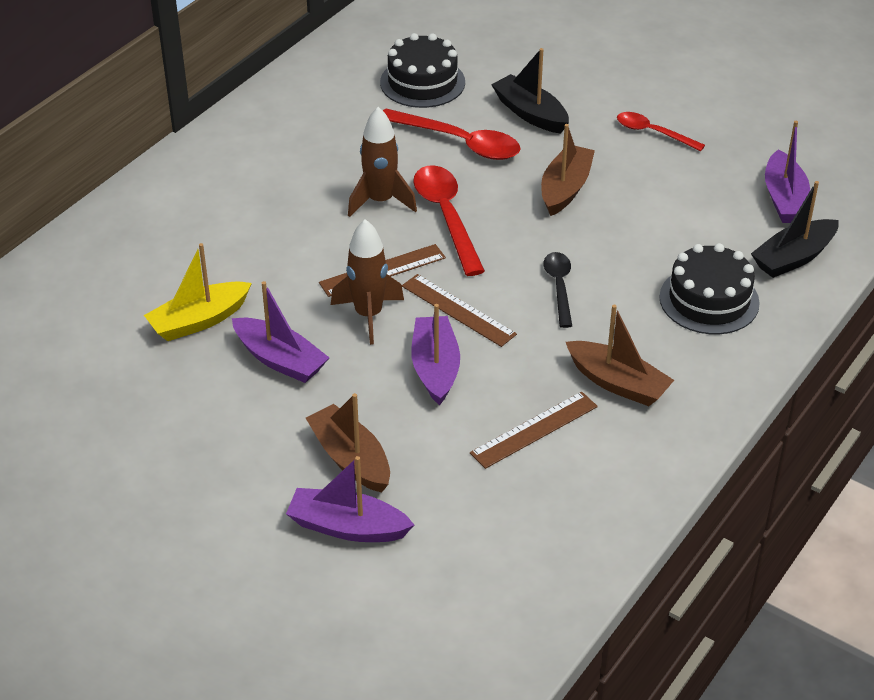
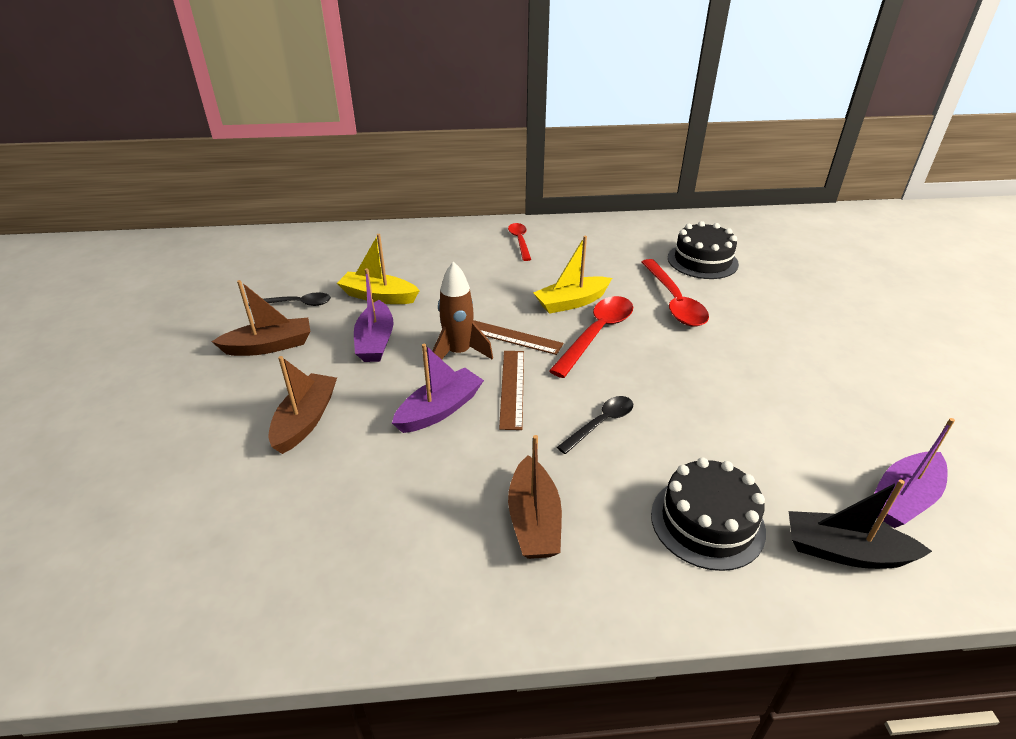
camera: 50 degrees right, 5 degrees down
(132, 386) = (297, 304): none -> black spoon
(348, 527) = (231, 457): purple boat -> none
(381, 201) = (572, 302): brown rocket -> yellow boat
(530, 113) = (751, 313): black boat -> none
(534, 430) = (425, 499): brown ruler -> none
(565, 189) = (706, 369): brown boat -> brown boat (269, 346)
(653, 133) = (837, 377): red spoon -> red spoon (520, 241)

